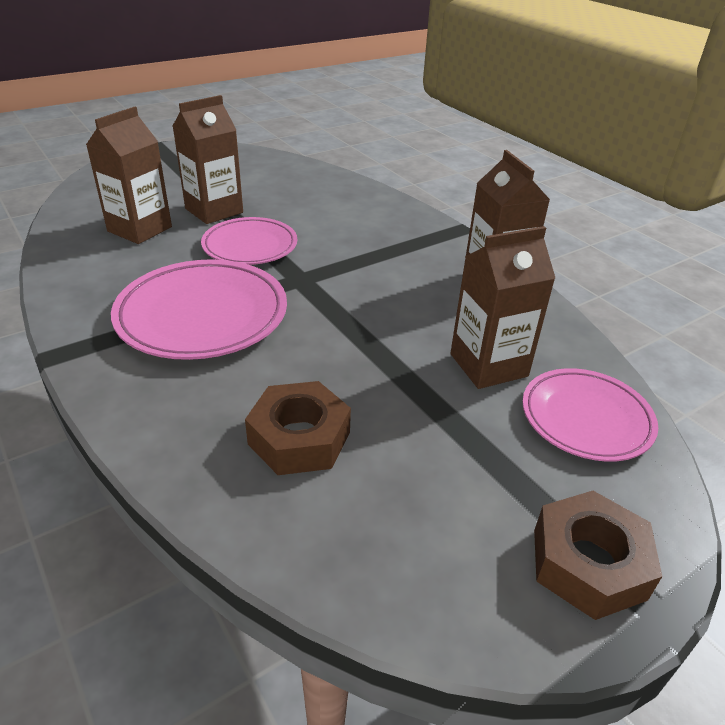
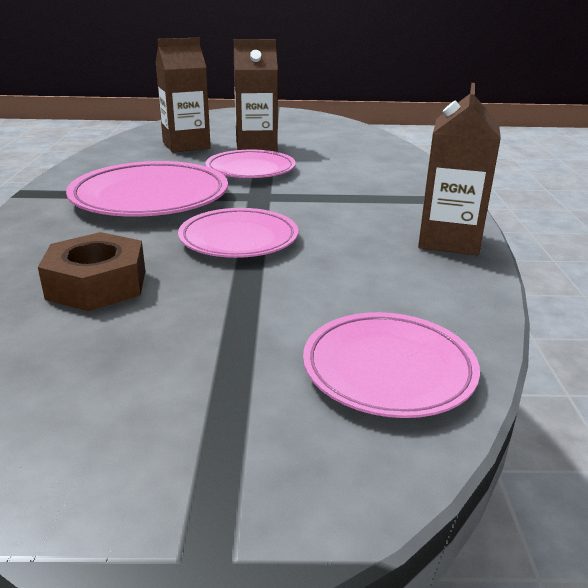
camera: 35 degrees right, 10 degrees down
(348, 338) = (239, 239): none -> pink plate
(488, 365) = (343, 295): brown carton -> none
(588, 563) = (197, 483): brown nut -> none

